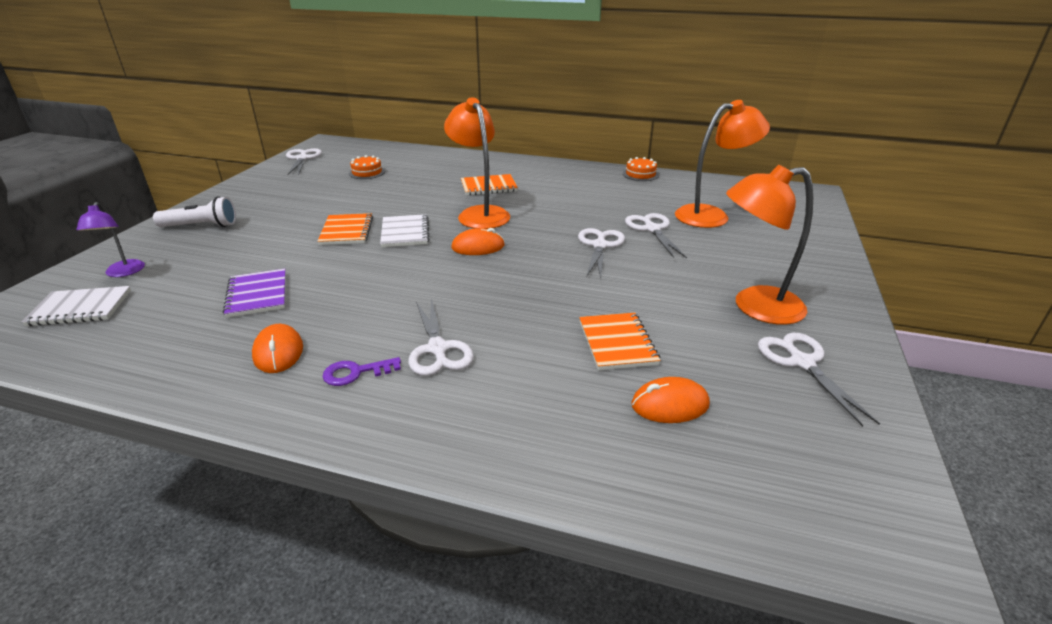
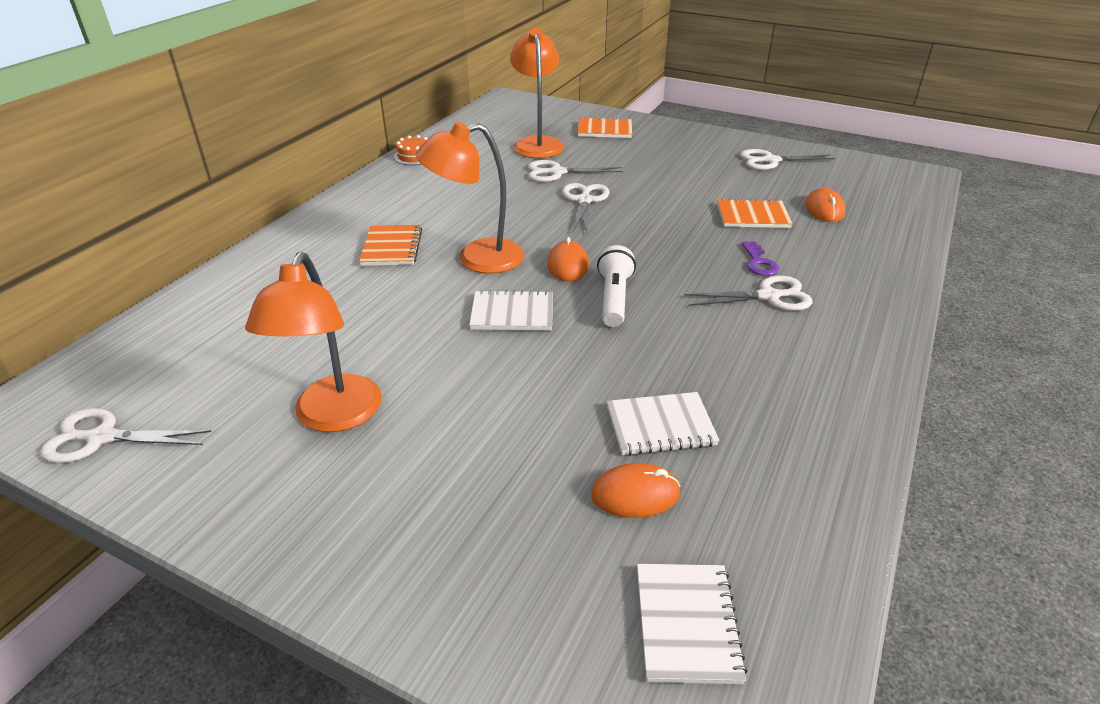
camera: 80 degrees left, 5 degrees up
(123, 272) = (569, 603): purple lamp -> none
(201, 226) = (400, 535): white flashlight -> white flashlight (614, 298)
(257, 295) = (660, 426): purple notebook -> white notebook
(278, 352) = (784, 393): orange mouse -> orange mouse (635, 494)
(346, 231) = (489, 361): orange notebook -> orange notebook (604, 130)
(356, 372) = (811, 341): purple key -> purple key (758, 263)
(367, 172) = (254, 351): orange cake -> none
(600, 246) = (584, 200): white scissors -> white scissors turned 75 degrees clockwise
(755, 307) = (701, 159): orange lamp -> orange lamp (333, 417)

